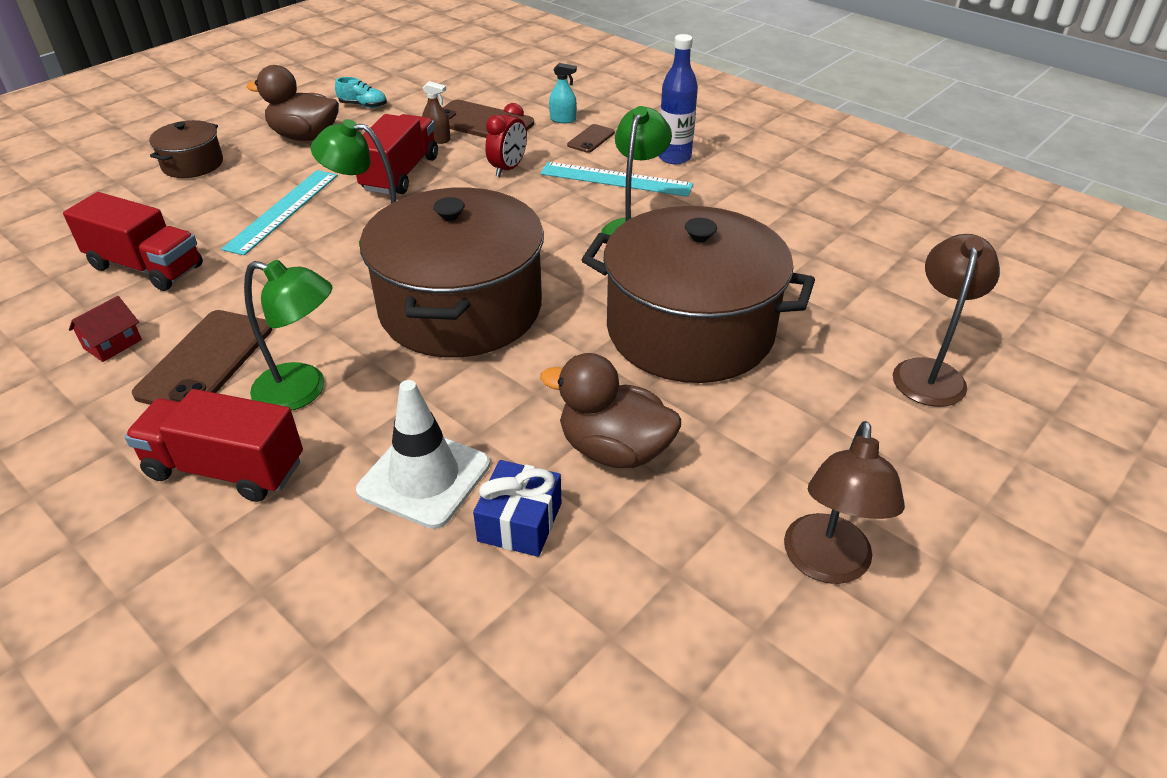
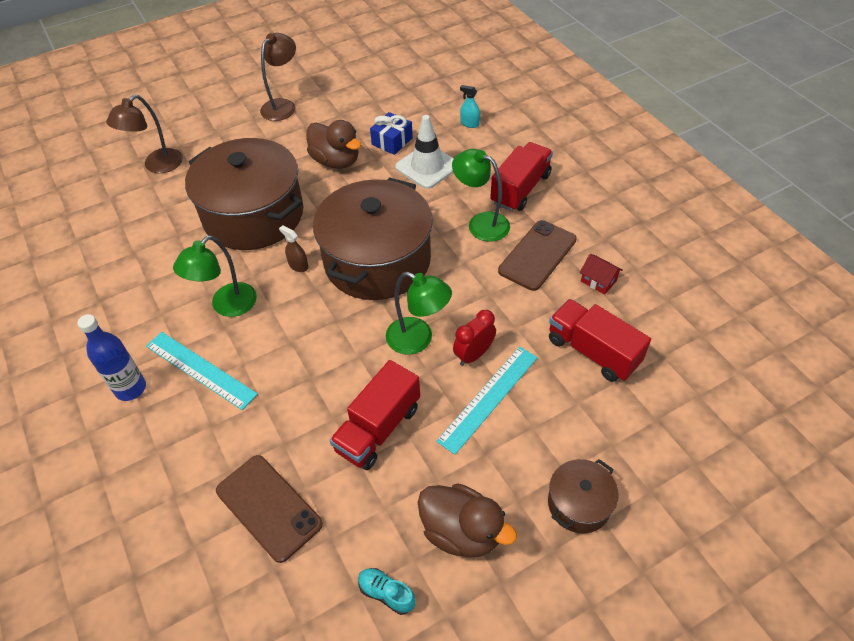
camera: 160 degrees left, 10 degrees up
(112, 344) = (598, 281): red house -> red house turned 75 degrees clockwise
(226, 469) = (520, 189): red truck -> red truck turned 90 degrees counterclockwise
(437, 139) = (326, 484): brown spray bottle -> brown spray bottle (298, 266)
(508, 169) = (280, 410): red clock -> red clock (473, 355)
(563, 119) = (185, 488): turquoise spray bottle -> turquoise spray bottle (469, 124)
(591, 139) = (181, 441): brown phone -> none

